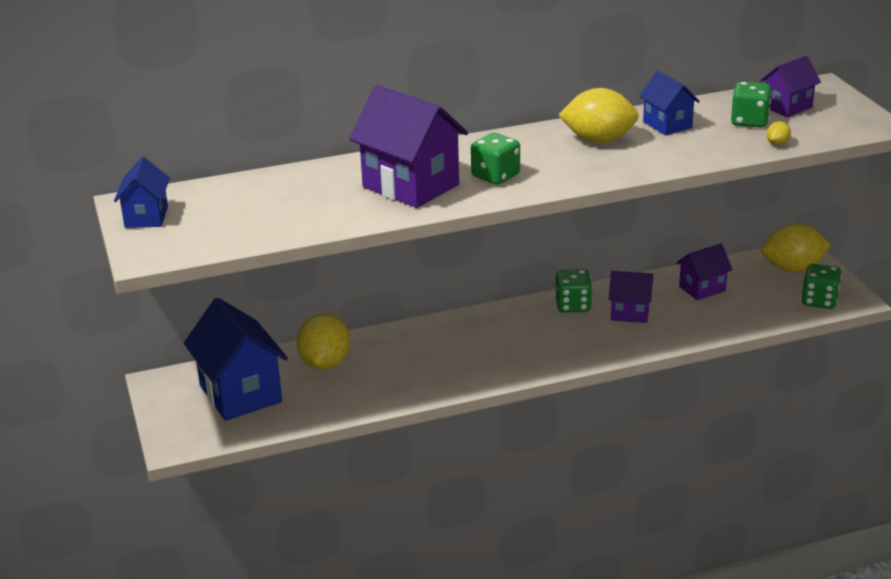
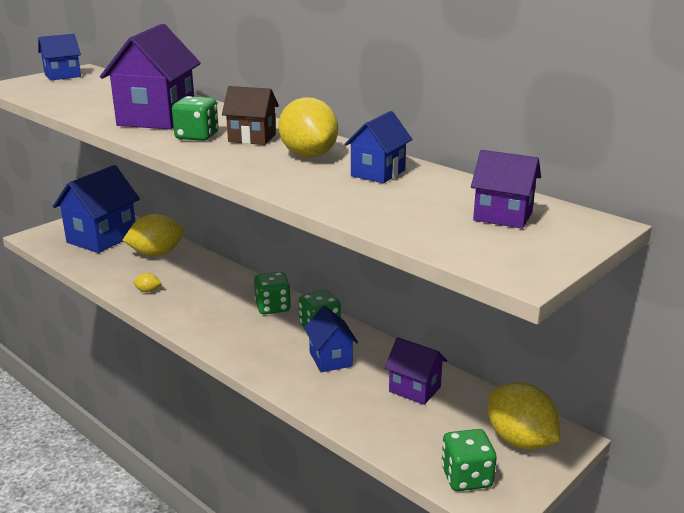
camera: 60 degrees right, 5 degrees down
(527, 154) = (252, 138): none -> brown house
(630, 313) = (330, 359): purple house -> blue house
(749, 121) = (436, 204): green dice -> green dice (272, 307)
(777, 143) = (391, 226): yellow lemon -> yellow lemon (148, 291)

